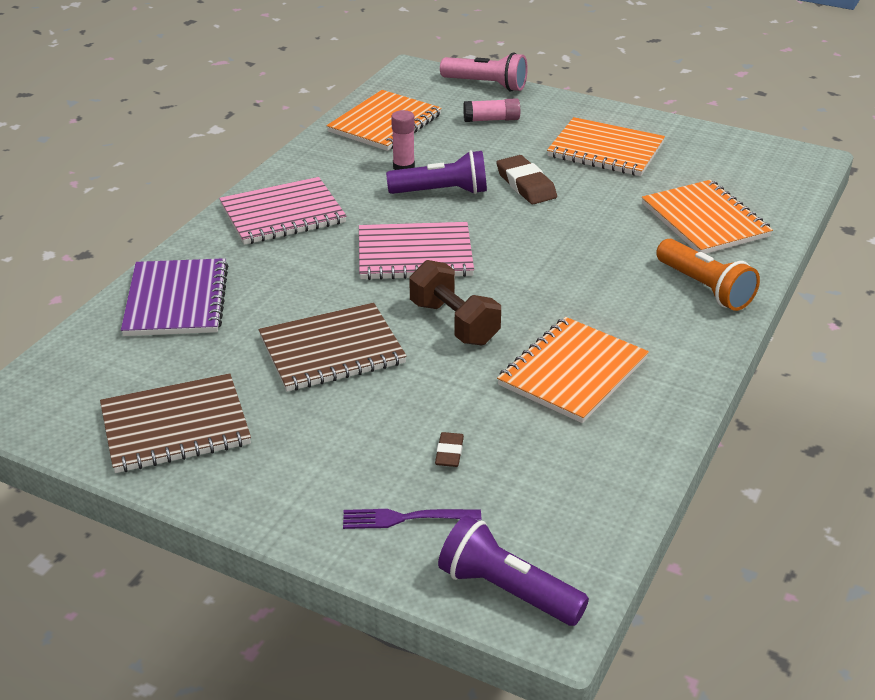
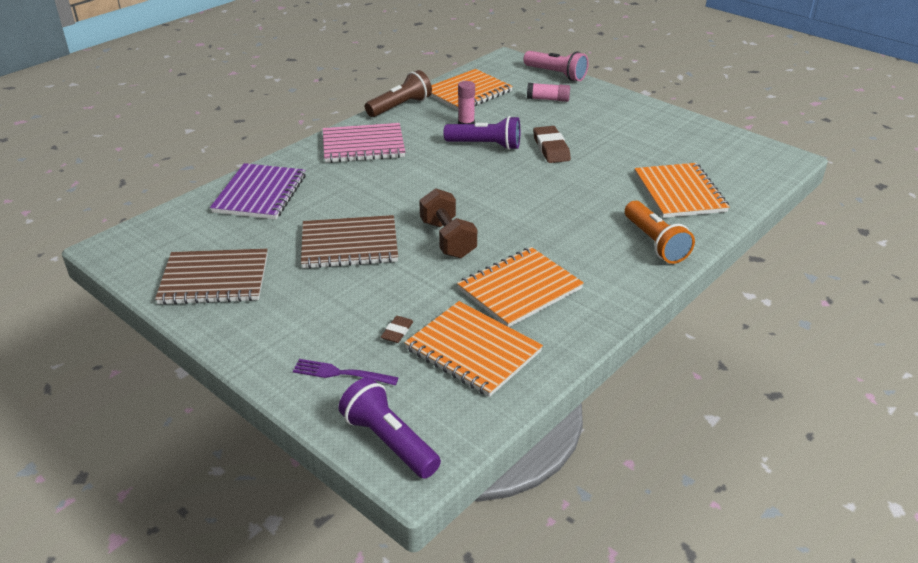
camera: 15 degrees right, 0 degrees up
(305, 154) = (400, 106): none -> brown flashlight
(415, 254) = (443, 186): pink notebook -> none
(605, 150) = (625, 131): orange notebook -> orange notebook (473, 350)

